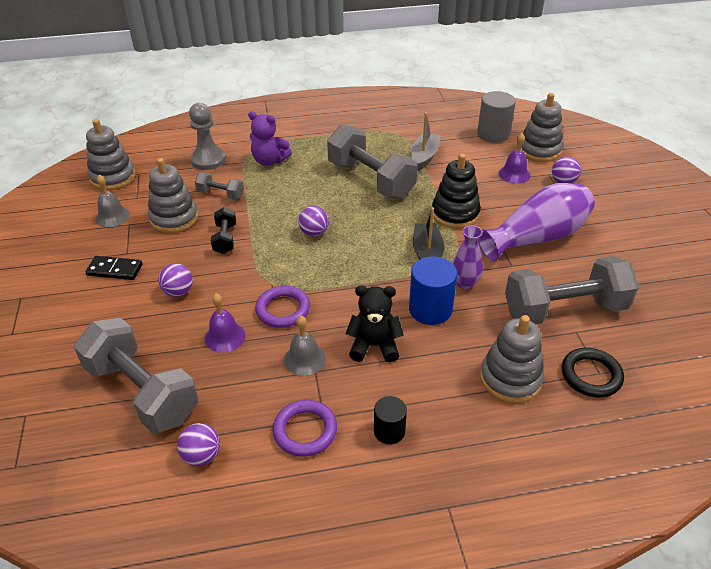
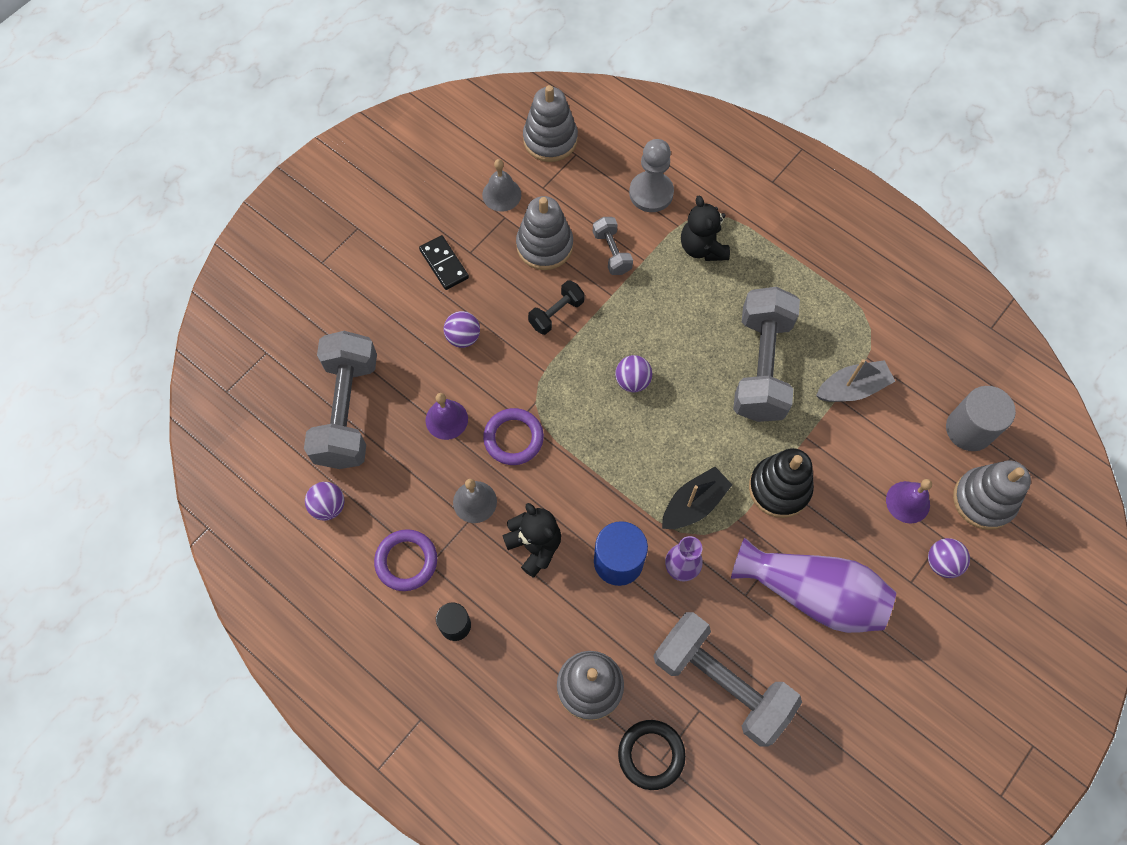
camera: 50 degrees right, 25 degrees up
(269, 161) = (702, 247): purple teddy bear -> black teddy bear

